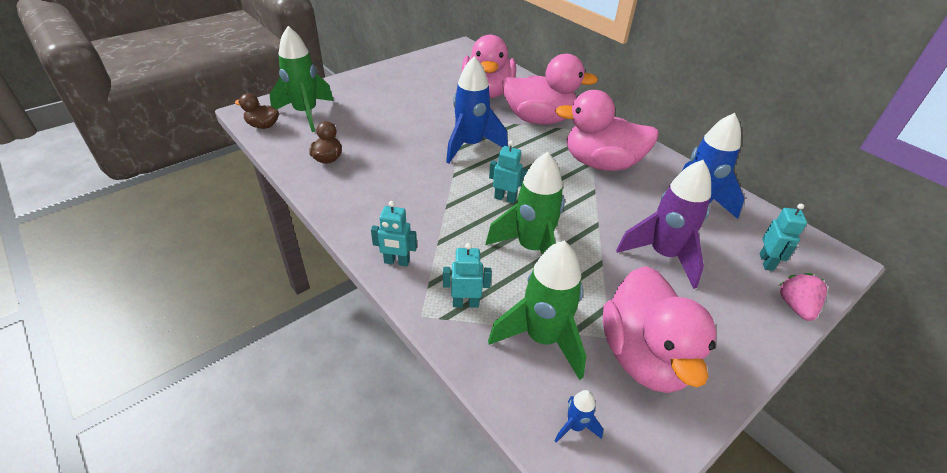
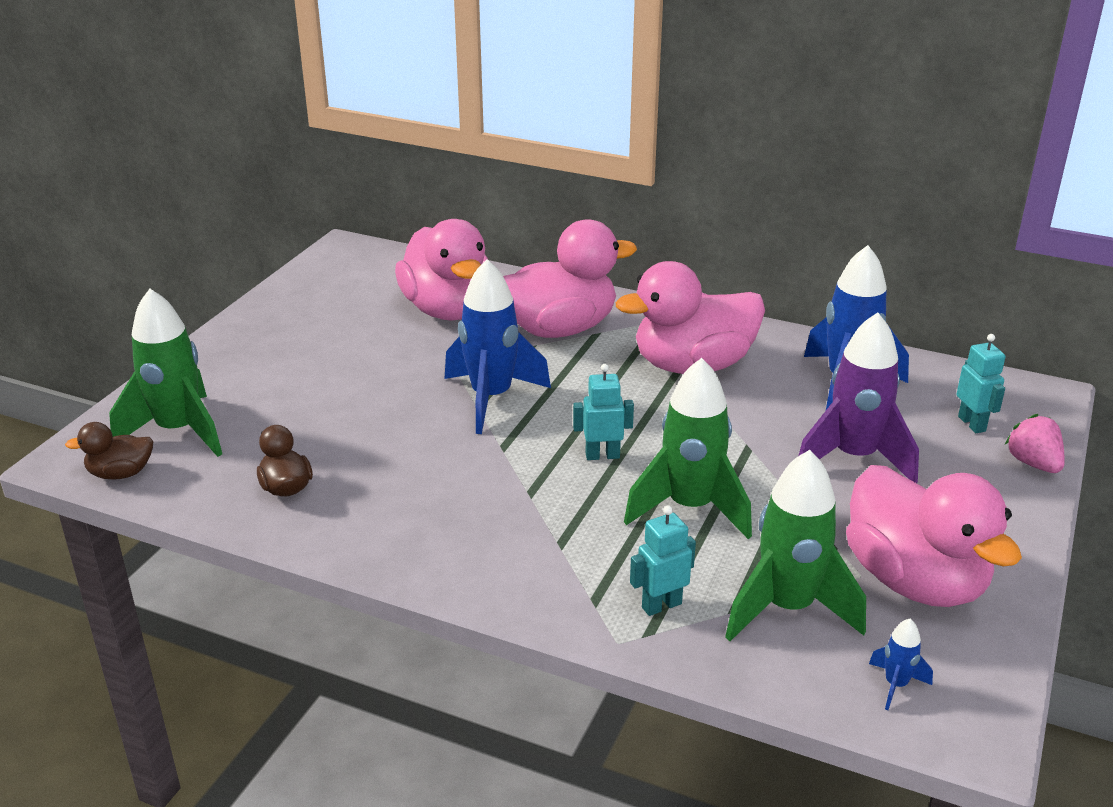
camera: 25 degrees left, 10 degrees down
(396, 262) = (525, 591): turquoise robot -> none

